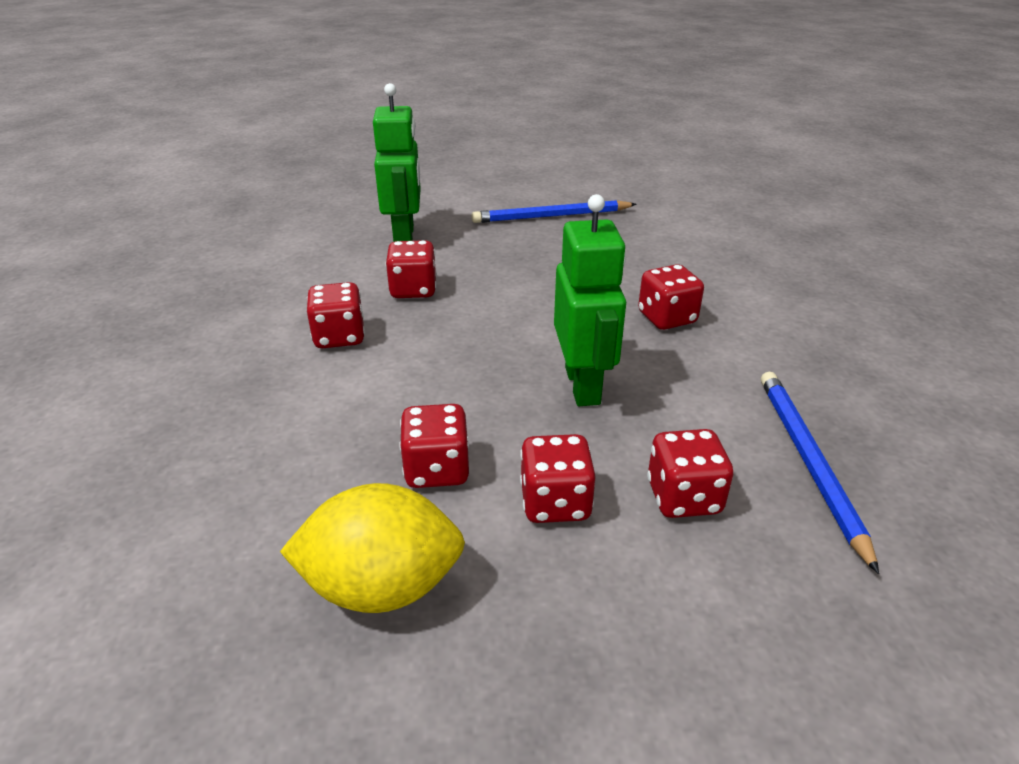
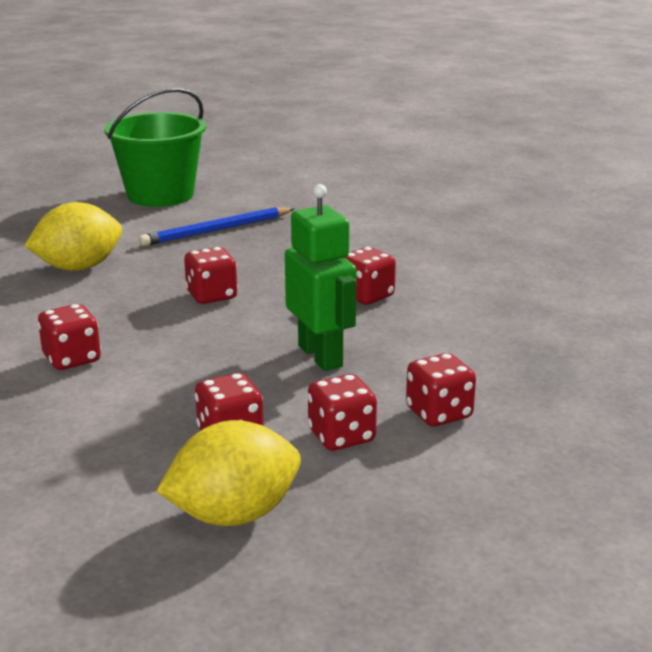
camera: 20 degrees left, 10 degrees down
(404, 236) = (79, 268): green robot -> yellow lemon
(413, 290) = (119, 310): red dice -> red dice (211, 296)
(519, 172) = (160, 195): none -> green bucket
(808, 462) = (521, 374): blue pencil -> none

